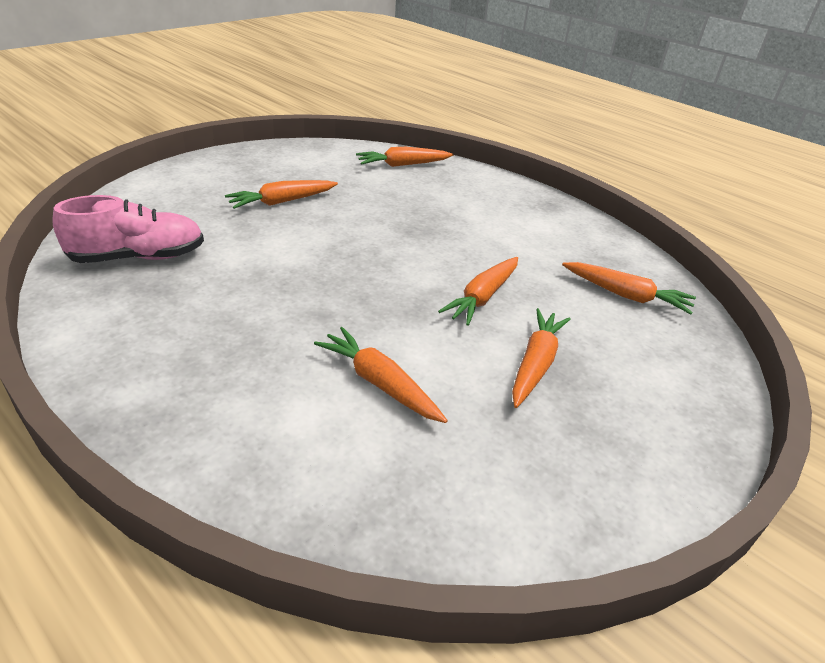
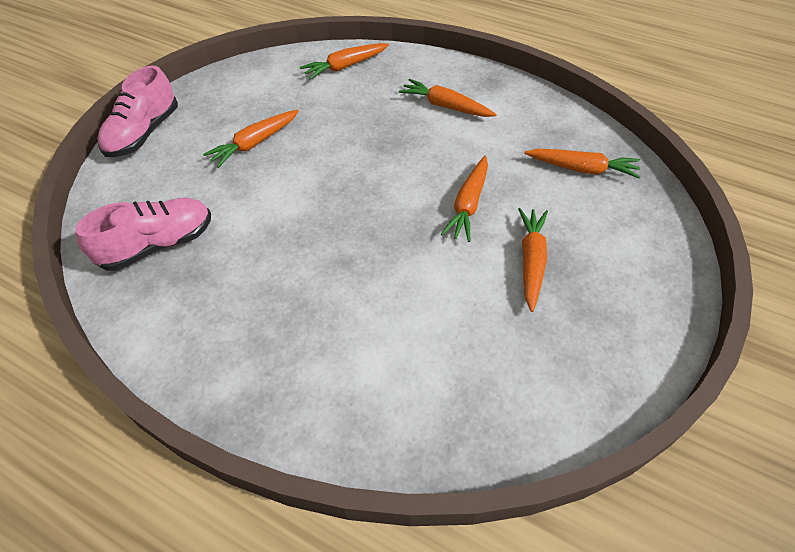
camera: 10 degrees left, 15 degrees up
(180, 173) = (144, 133): none -> pink shoe
(379, 383) = (418, 316): orange carrot -> orange carrot (445, 106)

